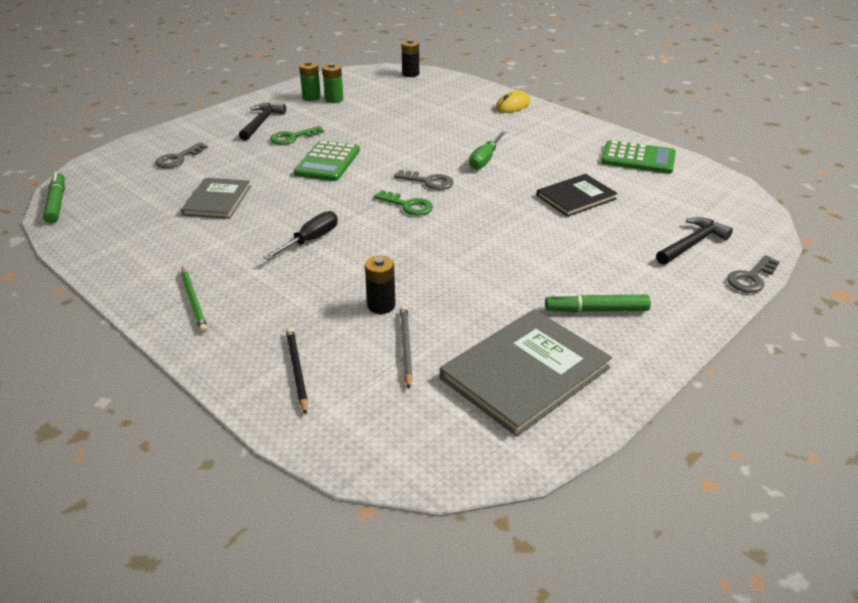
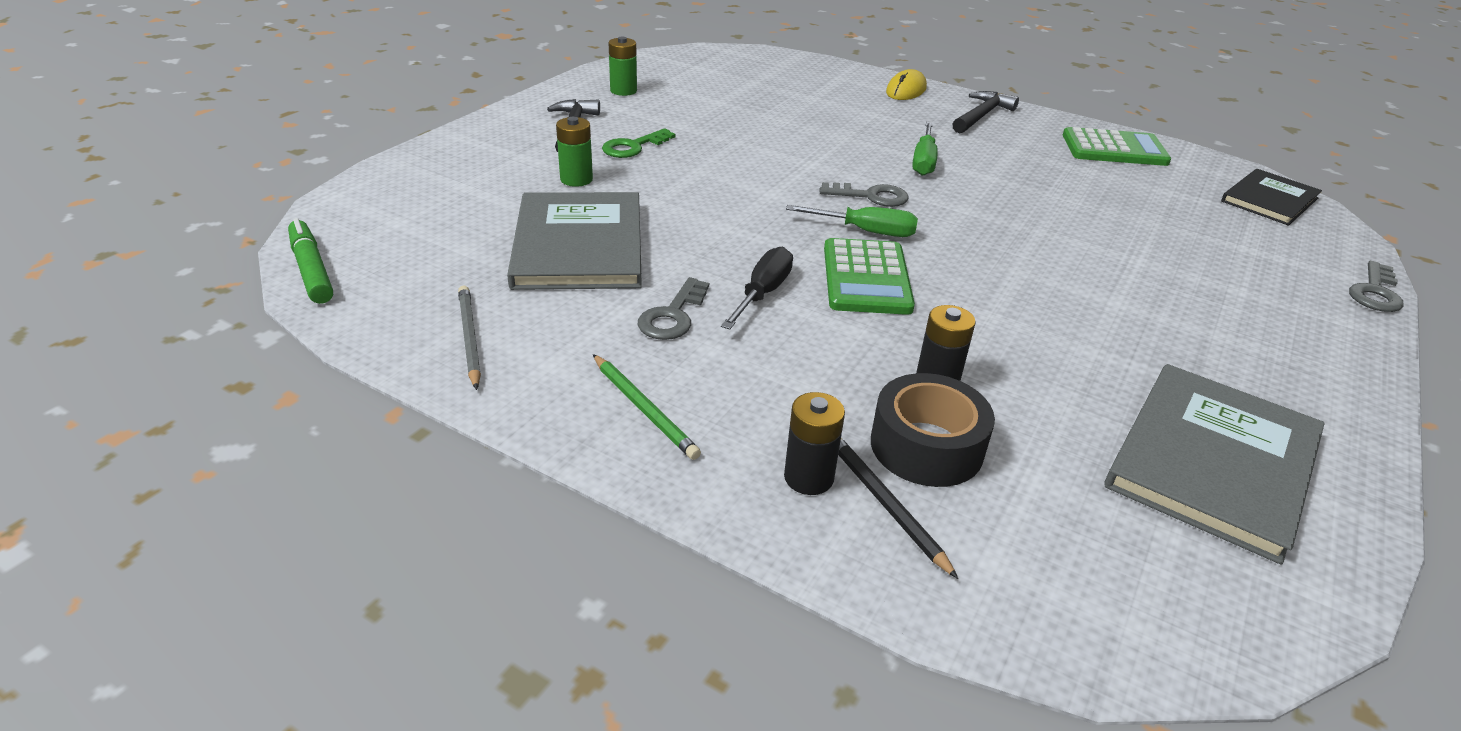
camera: 15 degrees left, 0 degrees up
(178, 159) = (476, 187): grey key -> grey key (672, 316)
(217, 200) = (579, 245): grey book -> grey book, size x1.60
(327, 162) = (708, 178): green calculator -> green calculator (866, 278)
(334, 99) = (658, 92): green battery -> green battery (576, 179)
(346, 342) = (926, 446): none -> black tape
(405, 347) = (1019, 443): grey pencil -> grey pencil (469, 338)
(408, 205) = (867, 231): green key -> green screwdriver
(410, 74) = (741, 55): black battery -> black battery (808, 477)
(576, 197) = (1079, 204): black book -> black book (1269, 200)
(596, 310) = (1229, 356): green marker -> none
(692, 243) = (1269, 253): black hammer -> black hammer (981, 115)

